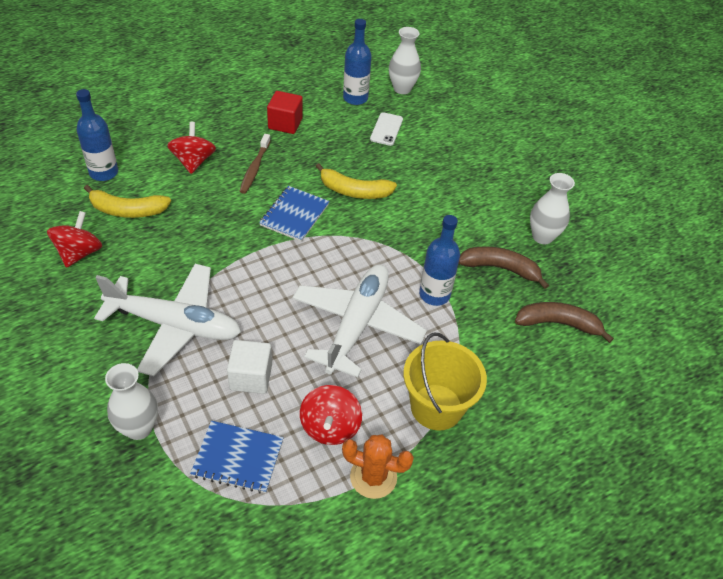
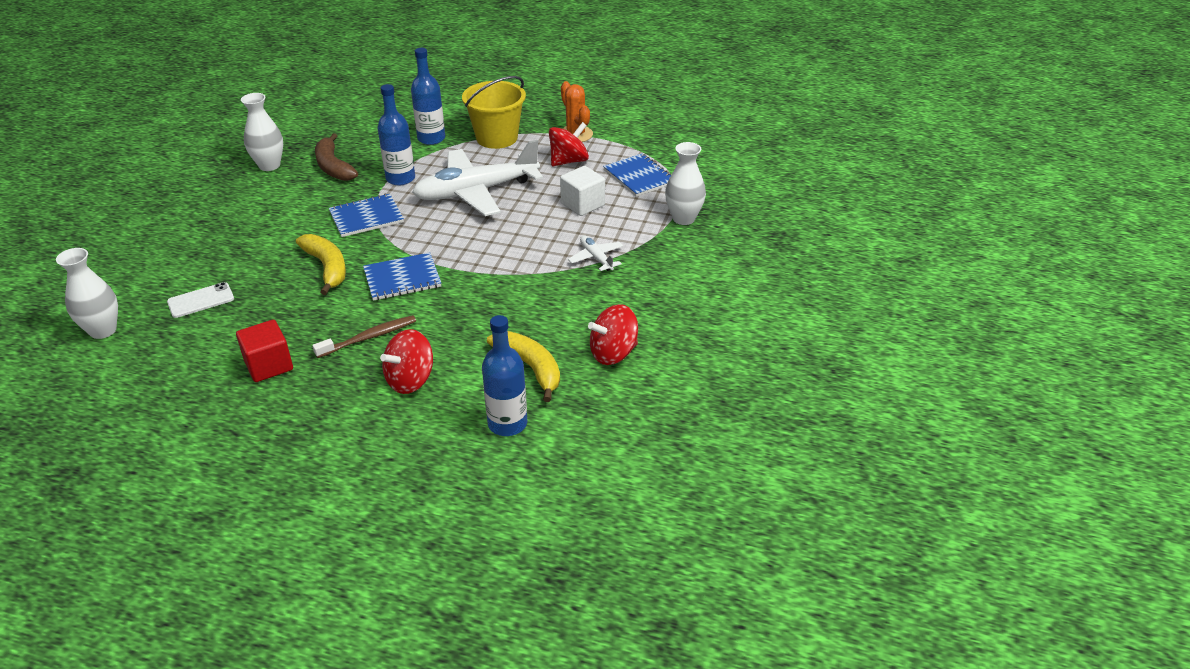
camera: 130 degrees left, 10 degrees down
(175, 325) = (596, 258): white plane -> white plane, size x0.43
(355, 98) = (160, 349): blue bottle -> blue bottle (431, 138)
(396, 242) = (366, 217): none -> blue notebook
(558, 324) = (360, 129): brown banana -> none

